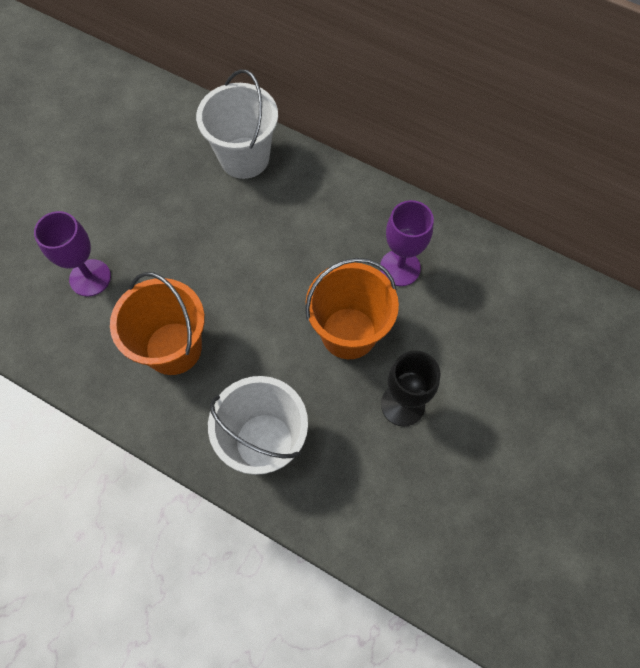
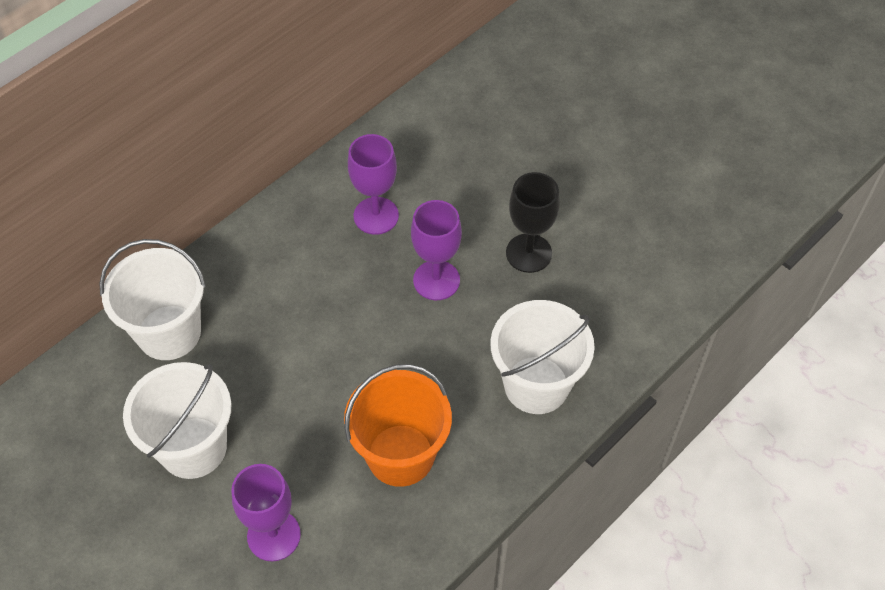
camera: 75 degrees left, 10 degrees down
(151, 204) = (193, 447): none -> white bucket
(348, 333) = (436, 280): orange bucket -> purple goblet

